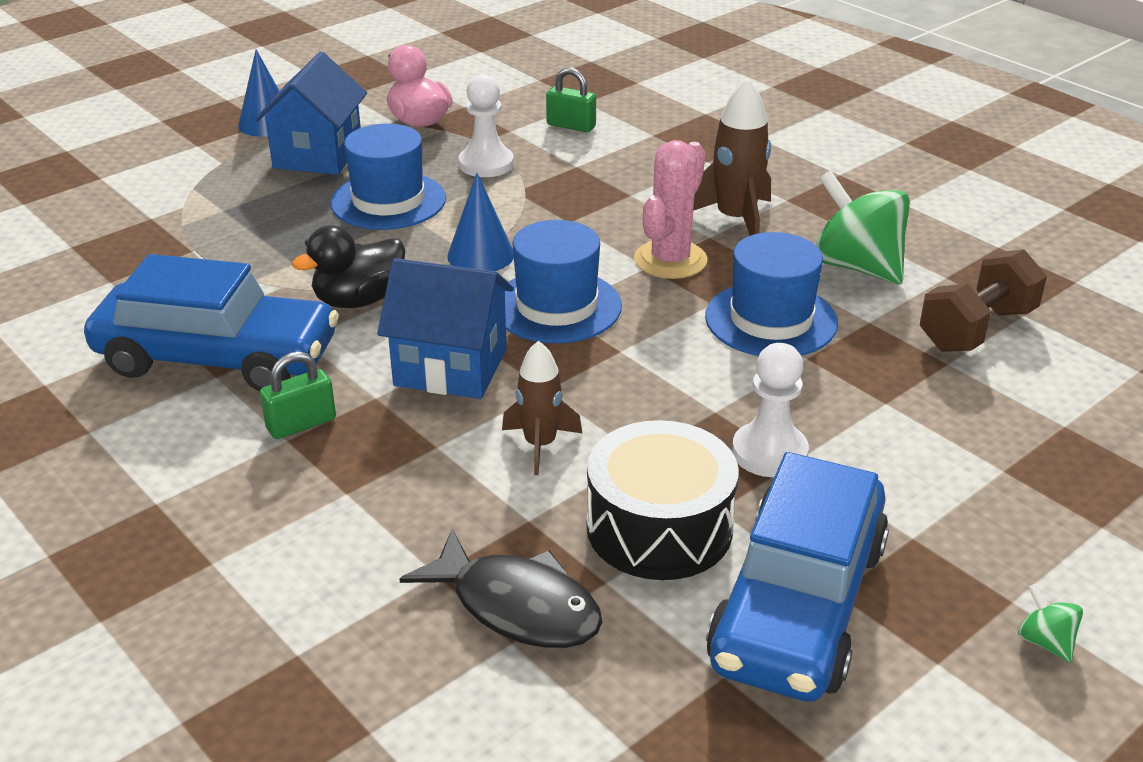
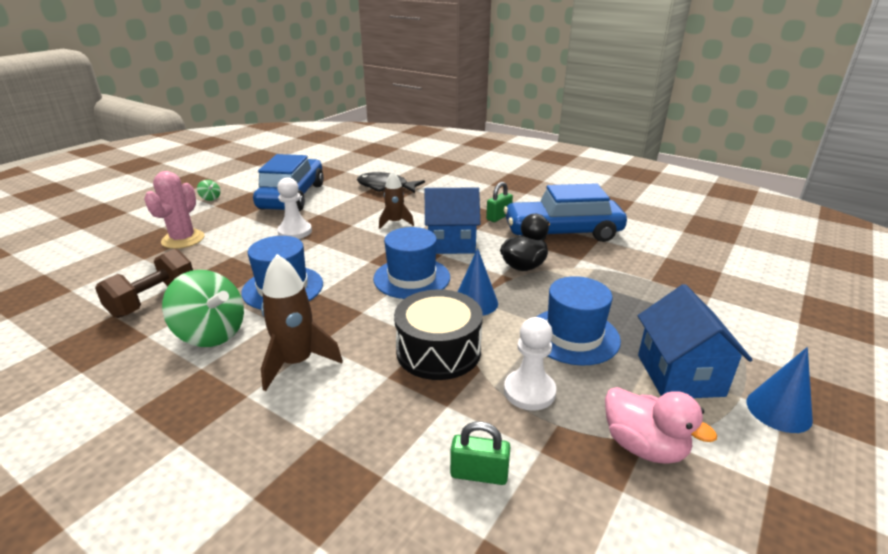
camera: 165 degrees right, 5 degrees down
(659, 528) = (341, 207): black drum -> black drum (438, 351)
(670, 260) = (347, 318): pink cactus -> pink cactus (183, 239)

